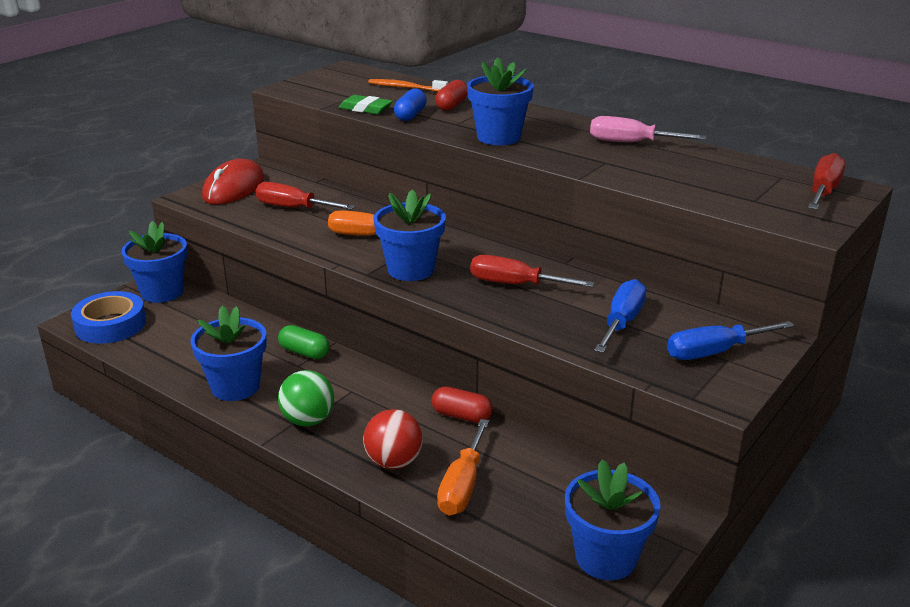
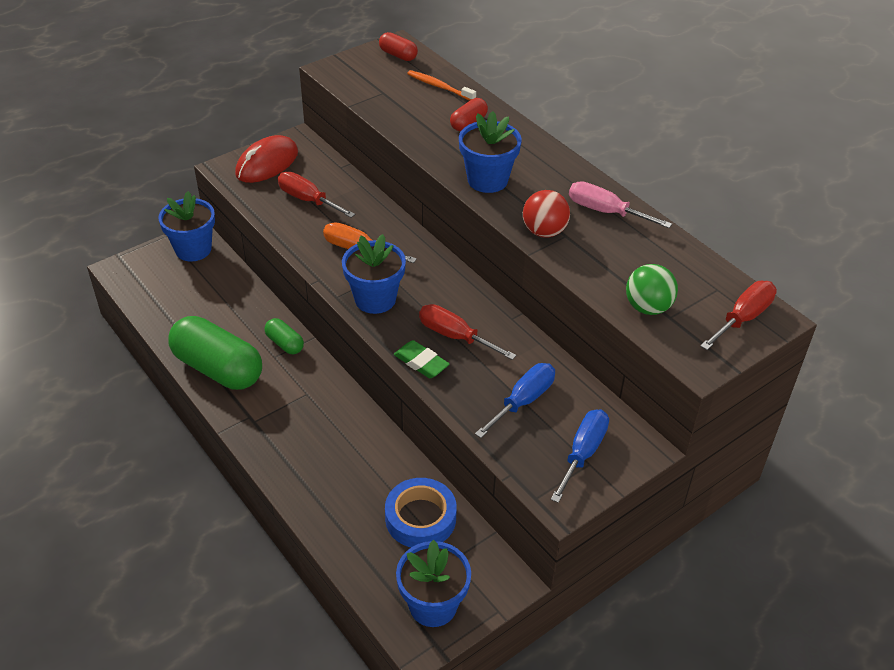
camera: 15 degrees right, 15 degrees up
(110, 325) = (142, 279): blue tape -> blue tape (420, 518)
(235, 386) = (218, 368): blue flower pot -> green capsule
(308, 420) = (262, 417): green ball -> green ball (647, 307)
(365, 109) = (388, 114): green eraser -> green eraser (421, 362)
(394, 462) = (311, 474): red ball -> red ball (544, 232)
(410, 115) = (424, 132): blue capsule -> none
(461, 415) = (384, 440): red capsule -> red capsule (398, 55)
(462, 486) = (354, 511): orange screwdriver -> none
(714, 352) = (583, 453): blue screwdriver -> blue screwdriver turned 120 degrees clockwise

